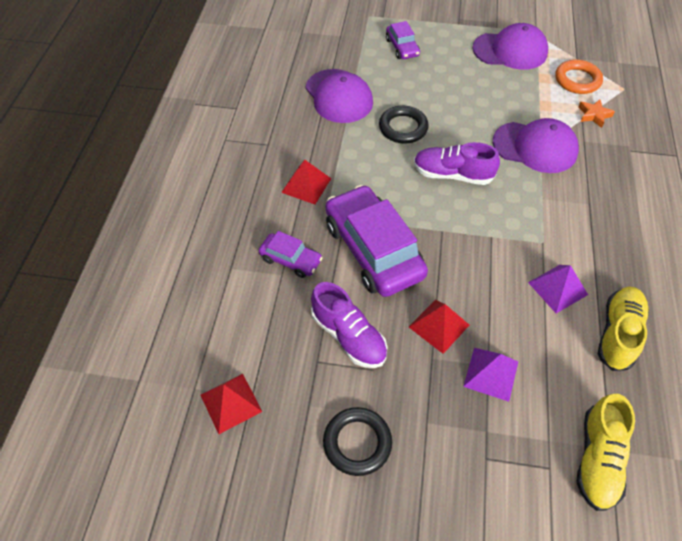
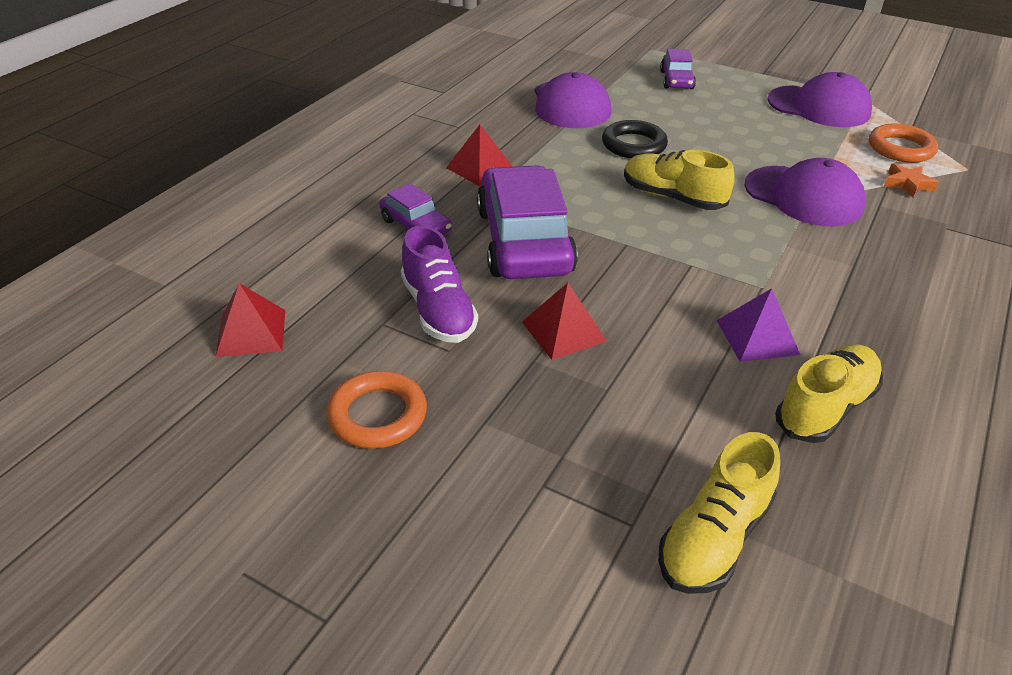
camera: 20 degrees right, 15 degrees down
(357, 443) = (377, 415): black ring -> orange ring
(452, 175) = (672, 197): purple shoe -> yellow shoe
(491, 374) = (606, 398): purple pyramid -> none

